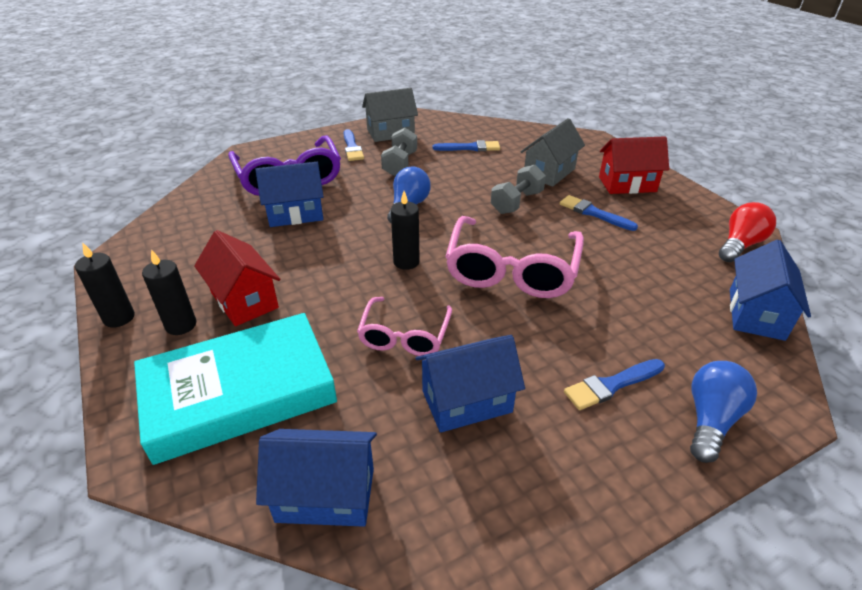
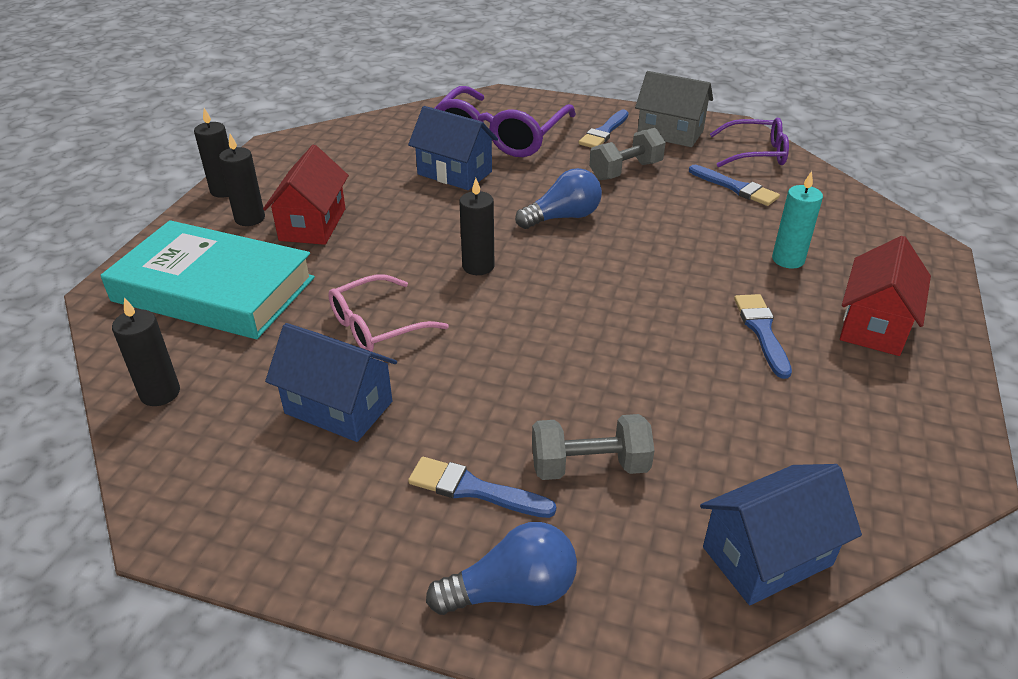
camera: 45 degrees right, 0 degrees up
(326, 494) = (160, 393): blue house -> black candle
(450, 126) = (755, 153): none -> purple glasses
(512, 269) = (564, 331): pink glasses -> none
(516, 202) = (686, 271): grey dumbbell -> grey dumbbell (589, 466)
(549, 172) = (788, 260): grey house -> turquoise candle
(627, 184) = (874, 325): red house -> red house turned 75 degrees clockwise
(740, 245) = (905, 480): red light bulb -> none

